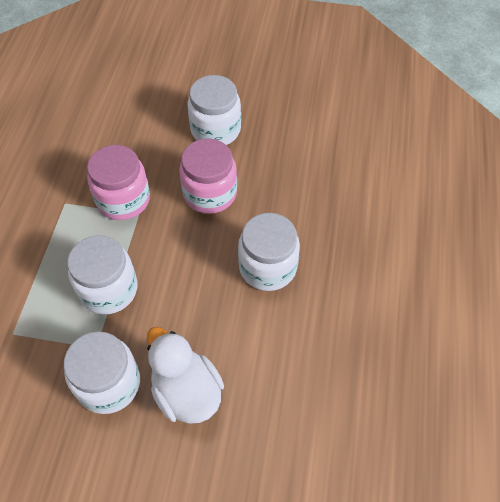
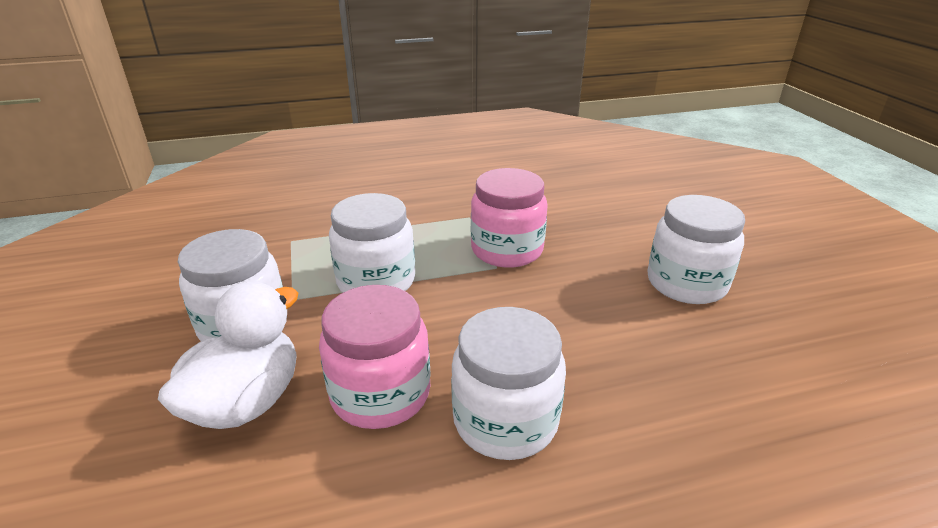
camera: 65 degrees right, 25 degrees down
(210, 193) = (581, 313): pink jar -> pink jar (380, 393)

